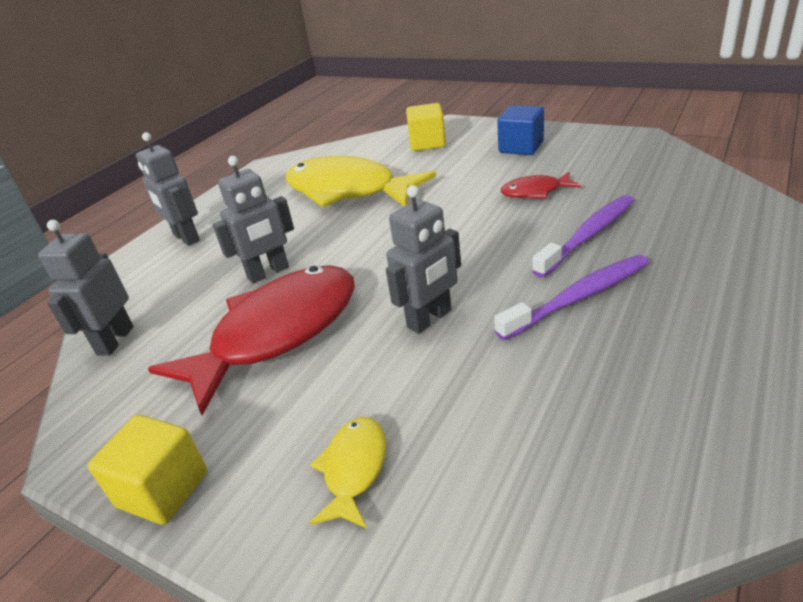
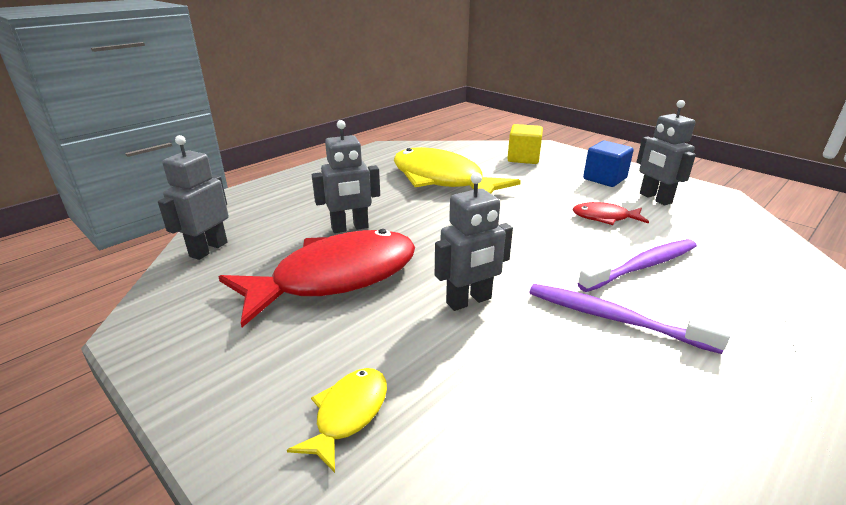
camera: 10 degrees right, 5 degrees down
(163, 490) = (184, 381): yellow cube -> none
(186, 238) = (299, 186): grey robot -> grey robot (655, 198)
(578, 297) = (614, 319): purple toothbrush -> purple toothbrush turned 135 degrees counterclockwise

